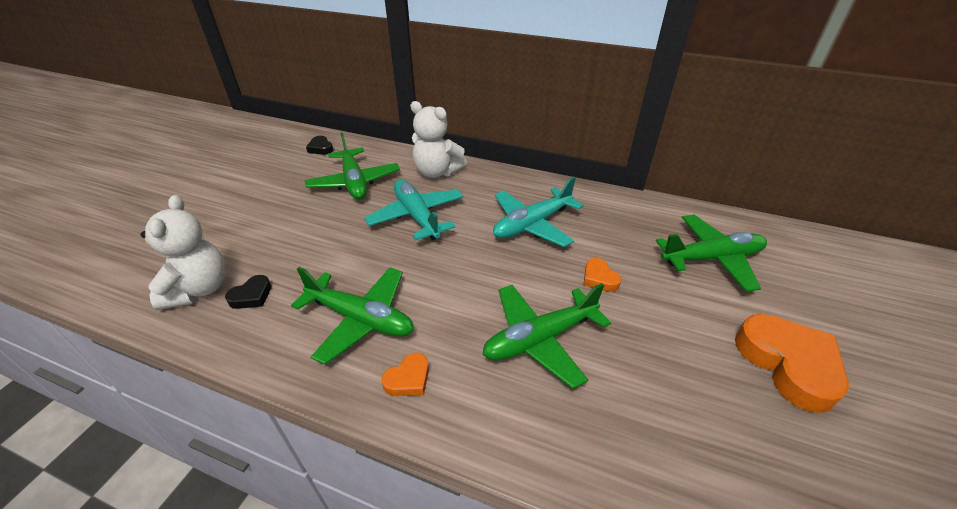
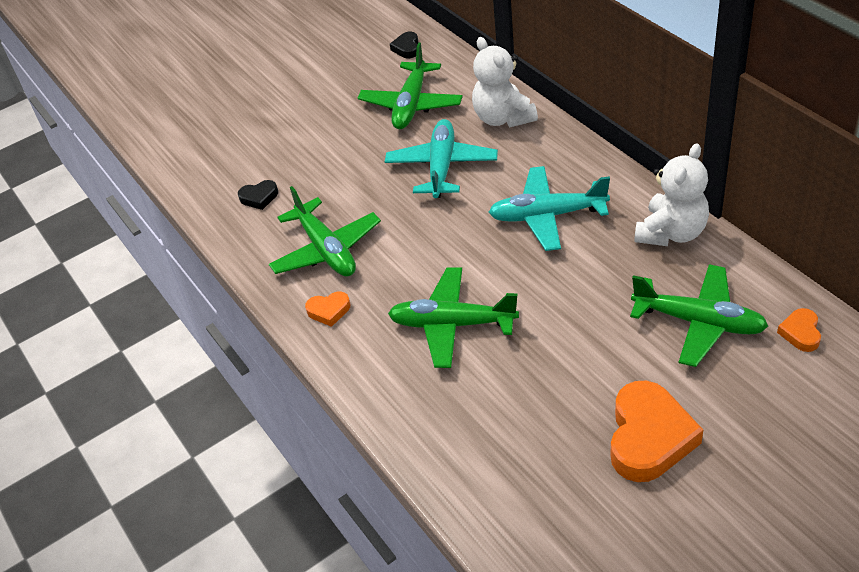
camera: 40 degrees right, 5 degrees up
(199, 289) = (225, 177): white teddy bear -> white teddy bear (671, 233)
(599, 278) = (558, 295): orange heart -> orange heart (800, 333)

